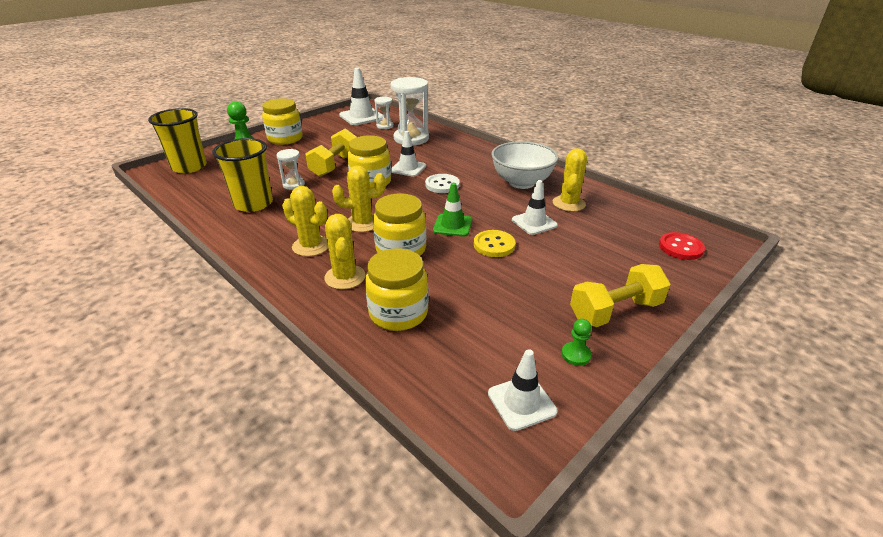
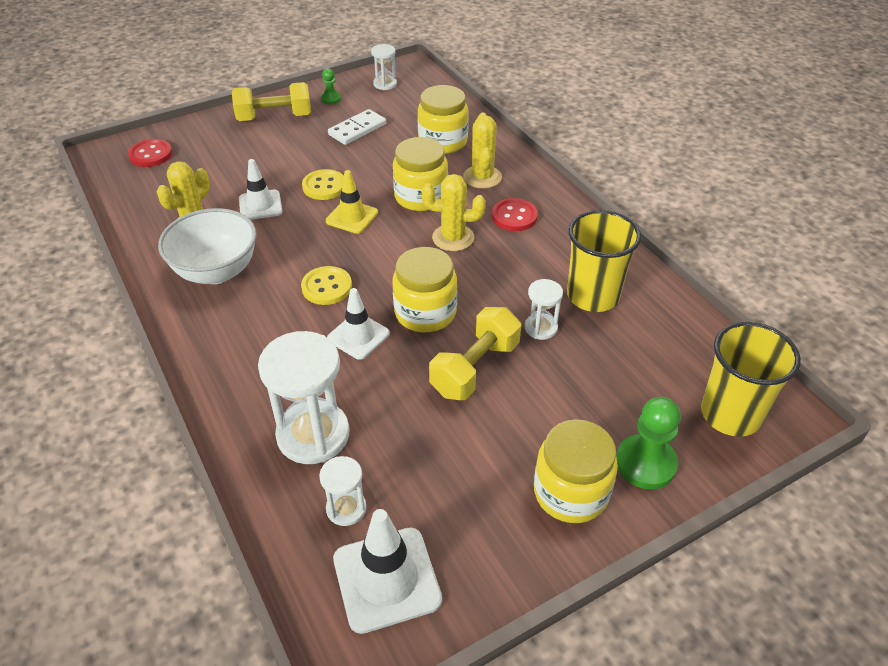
camera: 165 degrees left, 10 degrees up
(311, 246) = (514, 216): yellow cactus -> red button
(442, 185) = (326, 287): white button -> yellow button
(452, 225) = (352, 217): green traffic cone -> yellow traffic cone
(506, 311) = (357, 129): none -> white domino
(521, 402) = (385, 84): white traffic cone -> white hourglass

